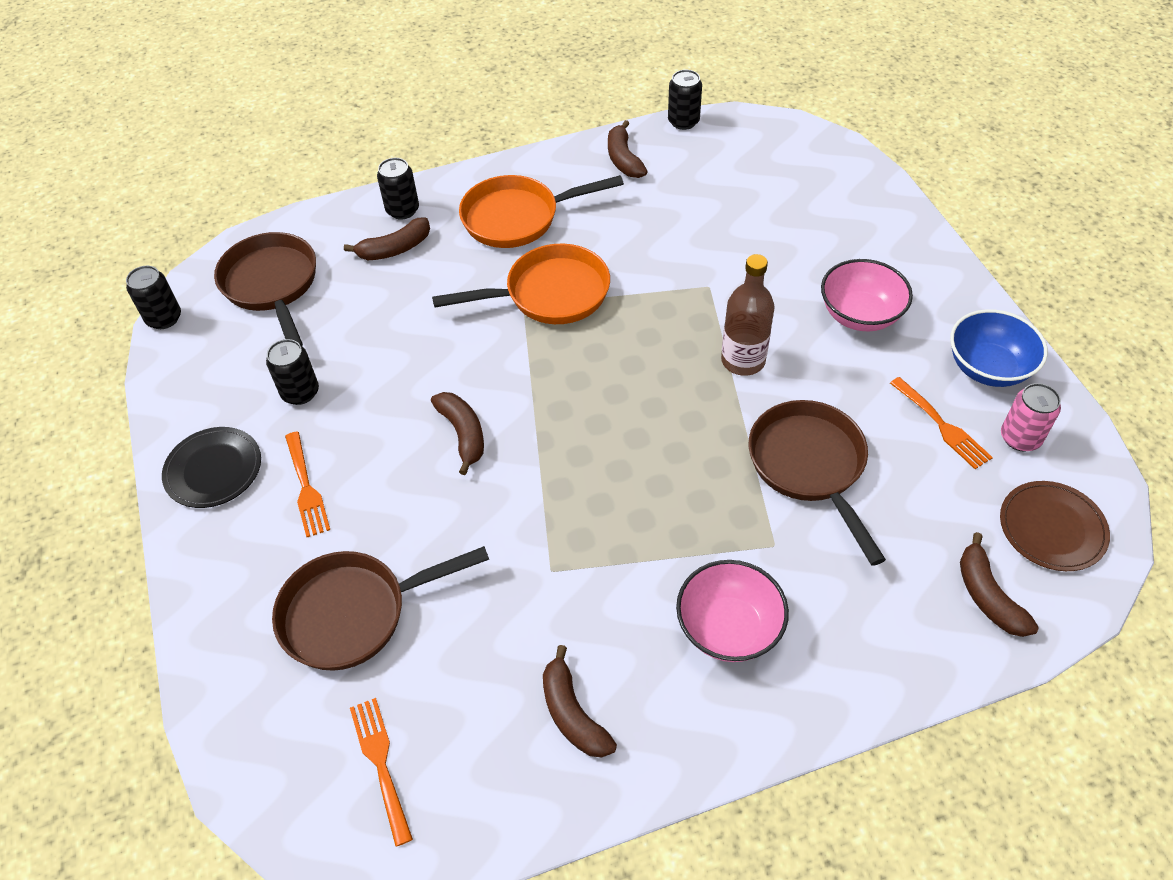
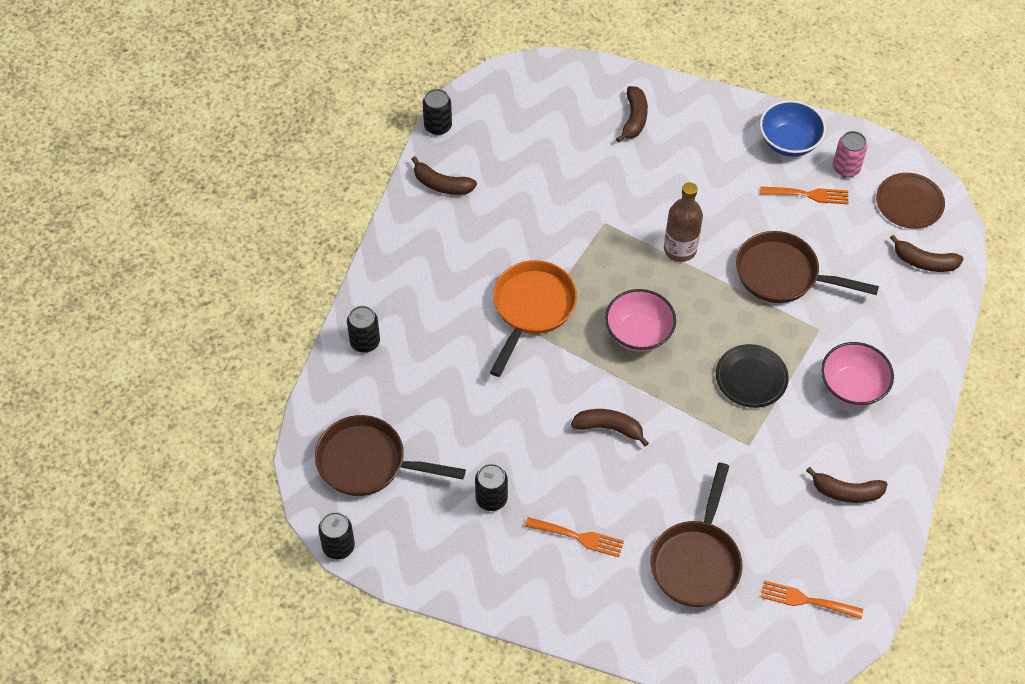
camera: 55 degrees left, 5 degrees up
(213, 470) = (517, 582): black plate -> black plate (751, 378)
(395, 249) = (402, 369): brown banana -> brown banana (634, 119)
(518, 218) = (441, 281): orange pan -> none
(860, 315) = (697, 168): pink bowl -> pink bowl (638, 333)

